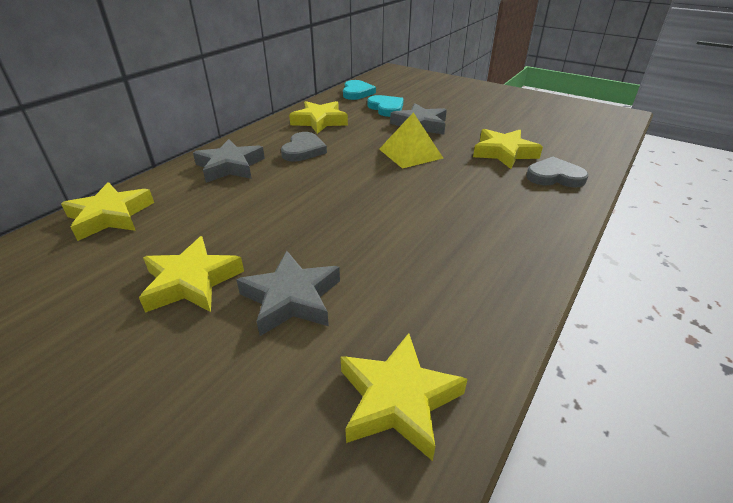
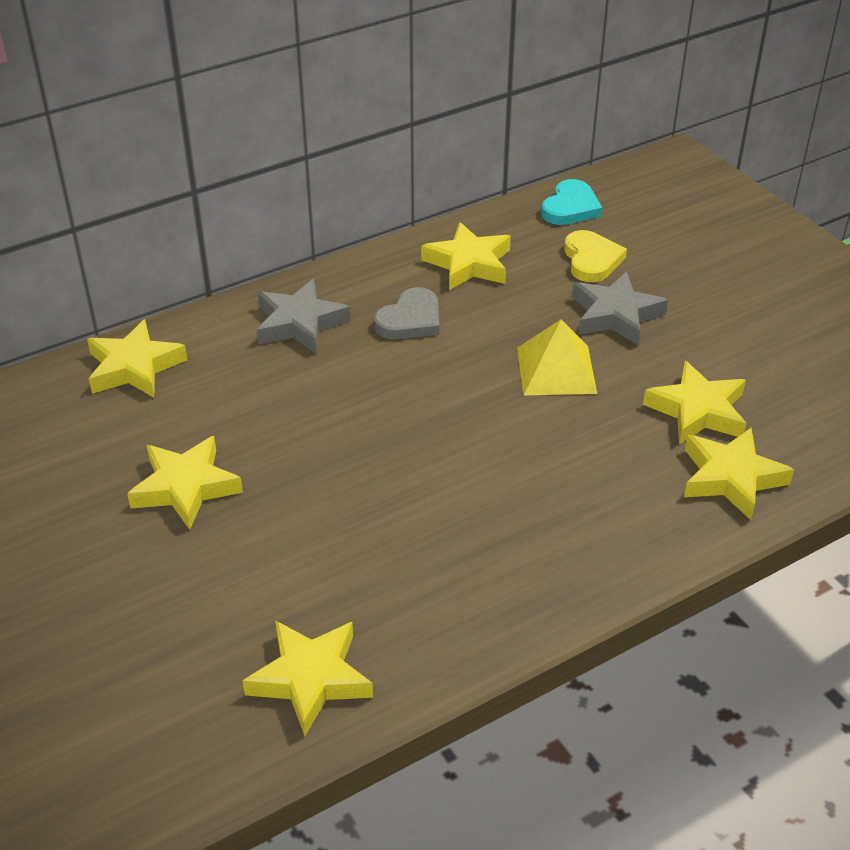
camera: 25 degrees right, 5 degrees up
(291, 298) = (273, 542): grey star -> none
(386, 108) = (591, 260): turquoise heart -> yellow heart
(554, 176) = (731, 478): grey heart -> yellow star

